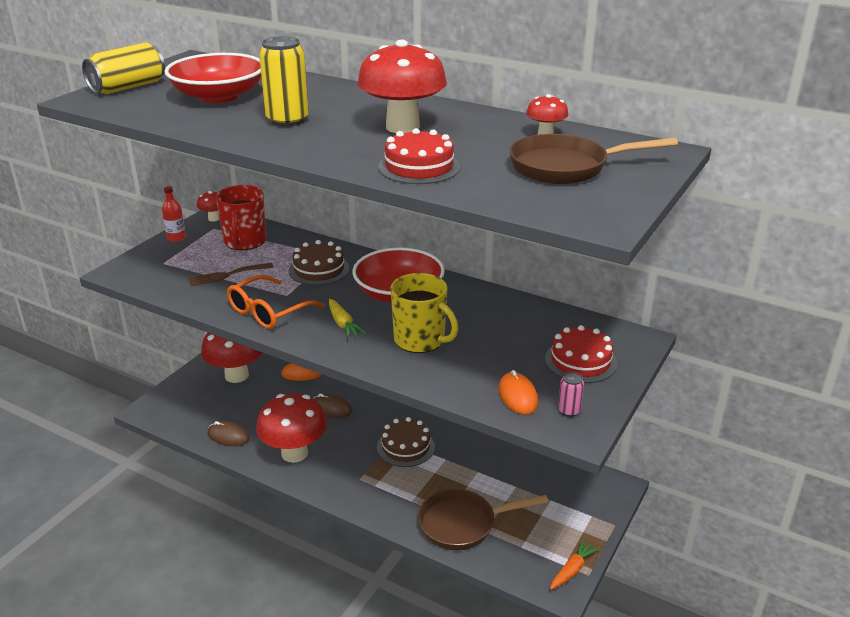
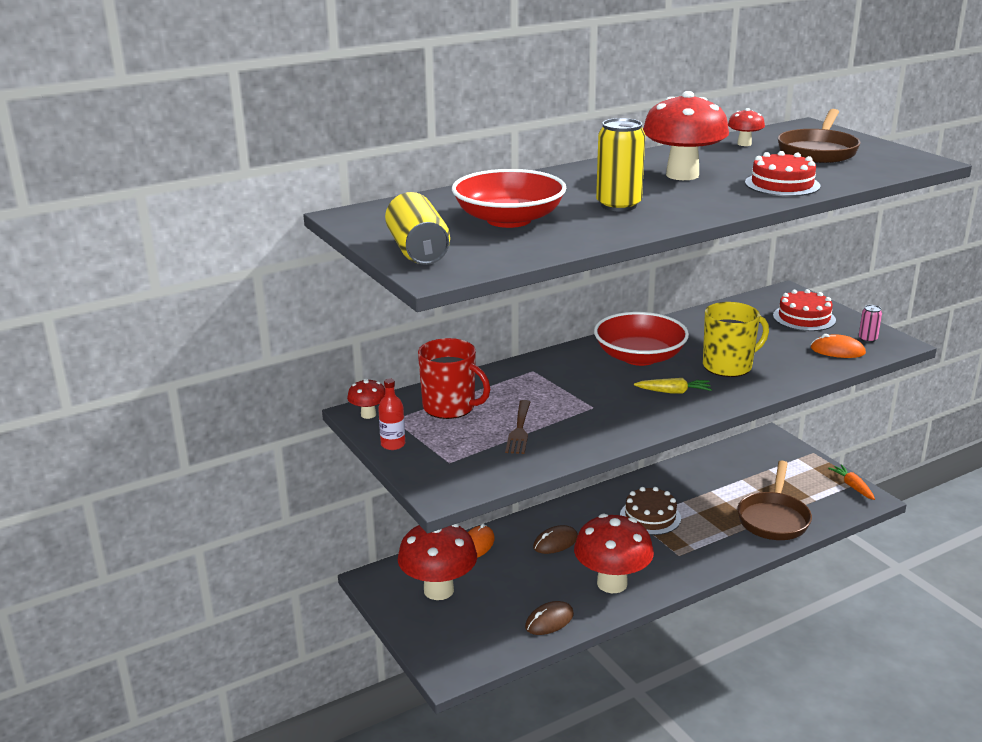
camera: 60 degrees left, 5 degrees down
(268, 311) = (619, 422): orange glasses -> none
(319, 269) = (556, 382): brown cake -> none

